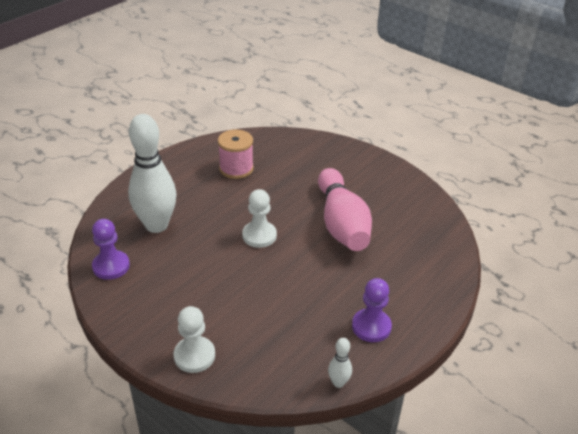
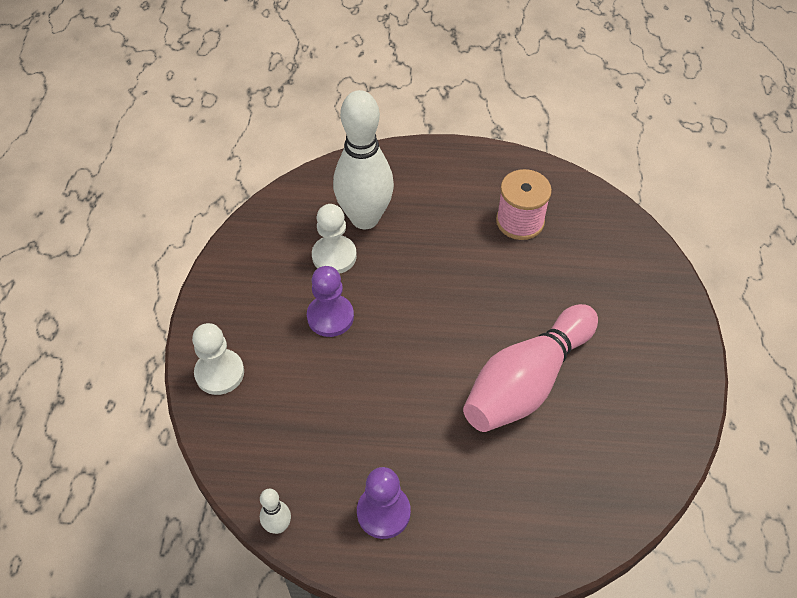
camera: 55 degrees right, 15 degrees up
(111, 266) = (278, 225): purple pawn -> purple pawn (330, 317)
(259, 235) = (431, 315): white pawn -> white pawn (334, 256)

